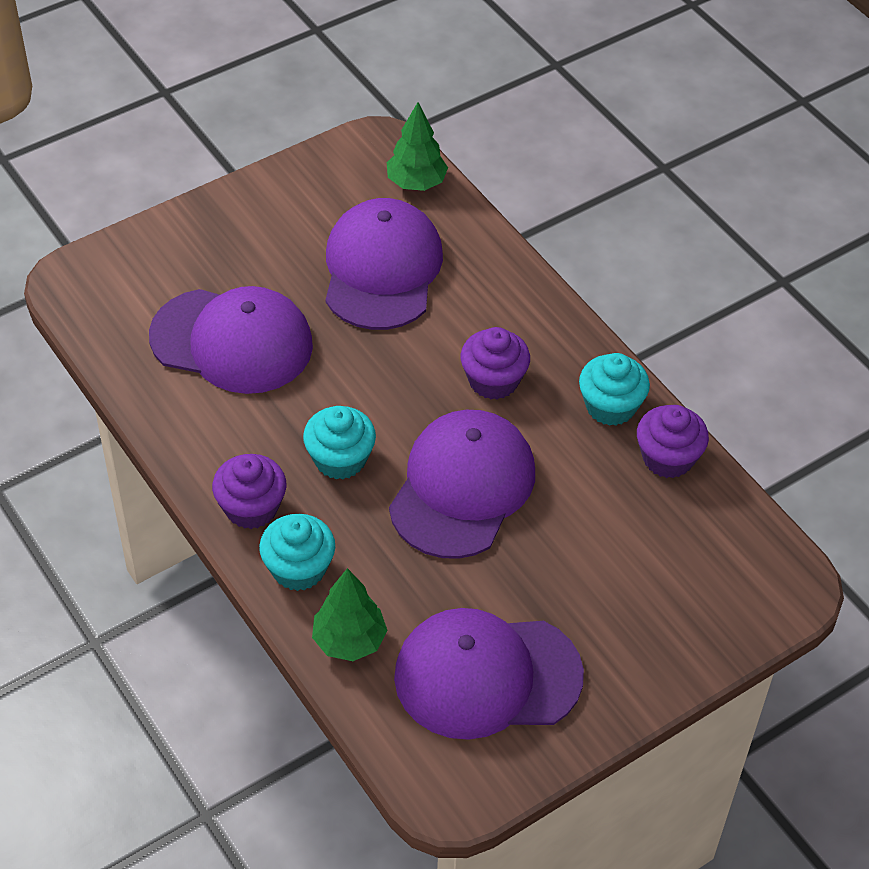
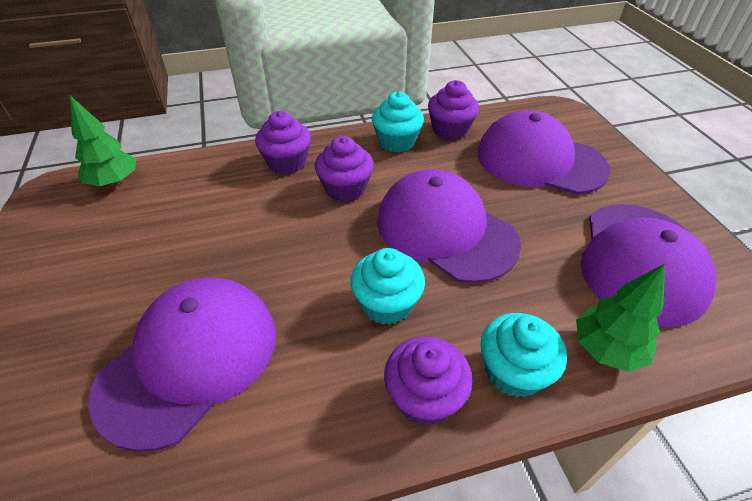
camera: 70 degrees left, 5 degrees down
(382, 269) = (188, 223): purple cap -> purple cap (540, 161)
(516, 312) = (287, 162): none -> purple cupcake

